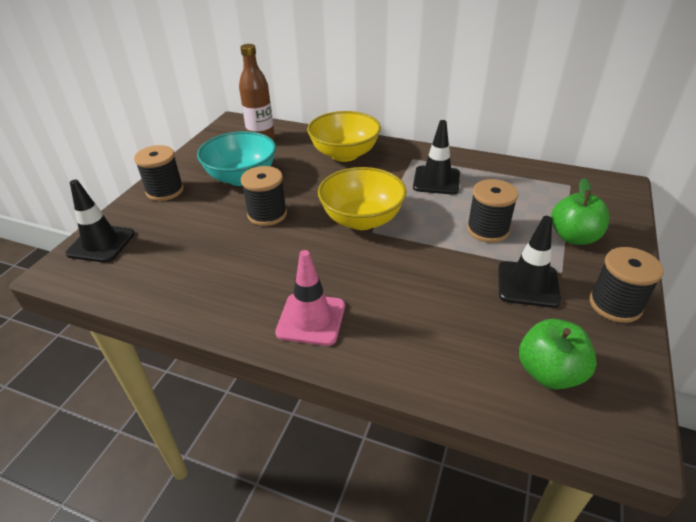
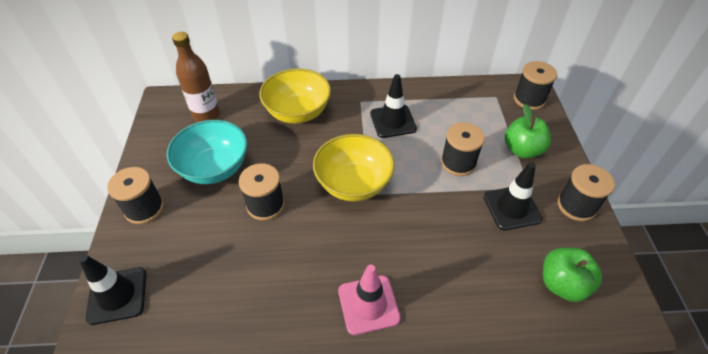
camera: 25 degrees left, 10 degrees up
(611, 195) = (529, 99): none -> black spool

